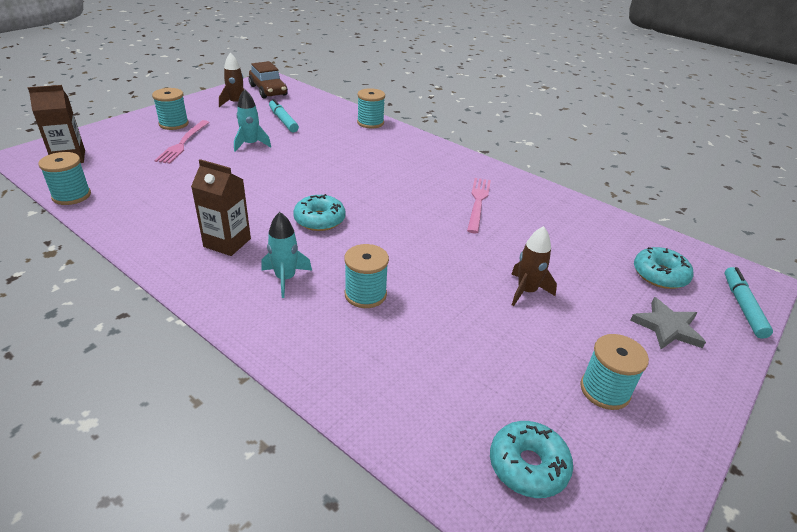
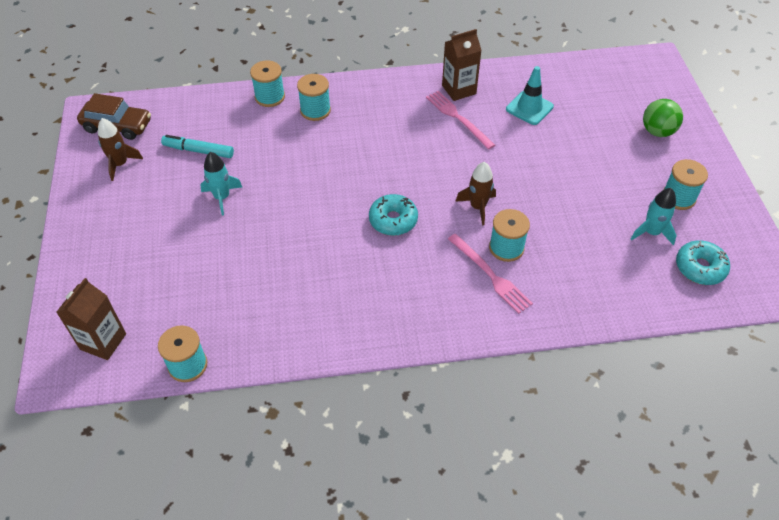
camera: 45 degrees left, 15 degrees up
(174, 124) = (114, 232): turquoise spool -> turquoise spool (315, 110)
(183, 143) = (166, 243): pink fork -> pink fork (490, 275)
(227, 243) = (371, 291): brown carton -> brown carton (459, 89)
(285, 278) = (450, 280): turquoise rocket -> turquoise rocket (651, 232)
(526, 291) = (574, 167): brown rocket -> brown rocket (478, 207)
(552, 232) = (529, 108): none -> turquoise traffic cone
(659, 275) = (615, 95): turquoise donut -> none
(667, 327) = (657, 131): grey star -> green ball
(742, 306) = (670, 86): turquoise marker -> none

